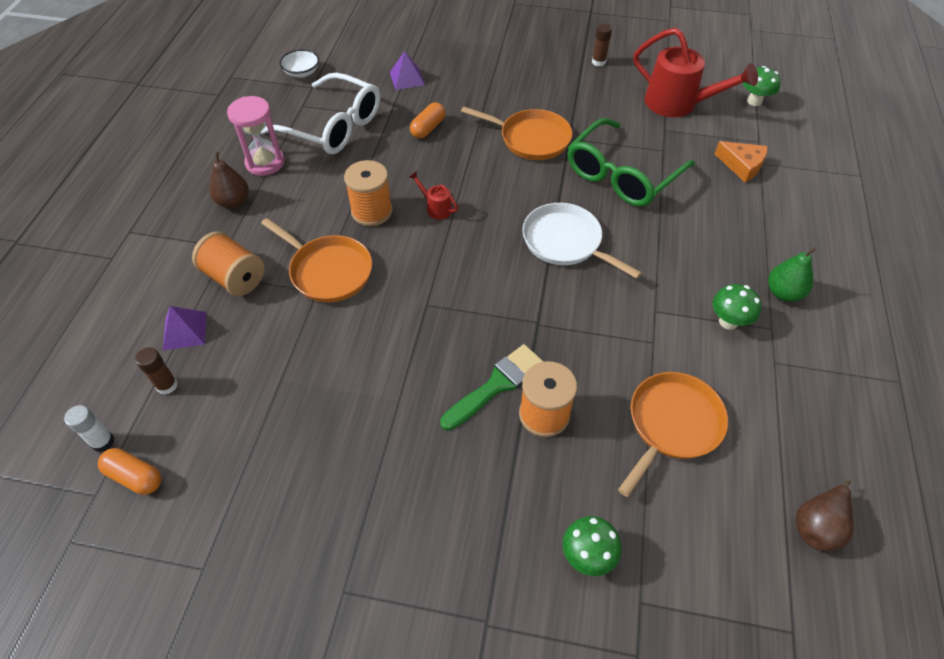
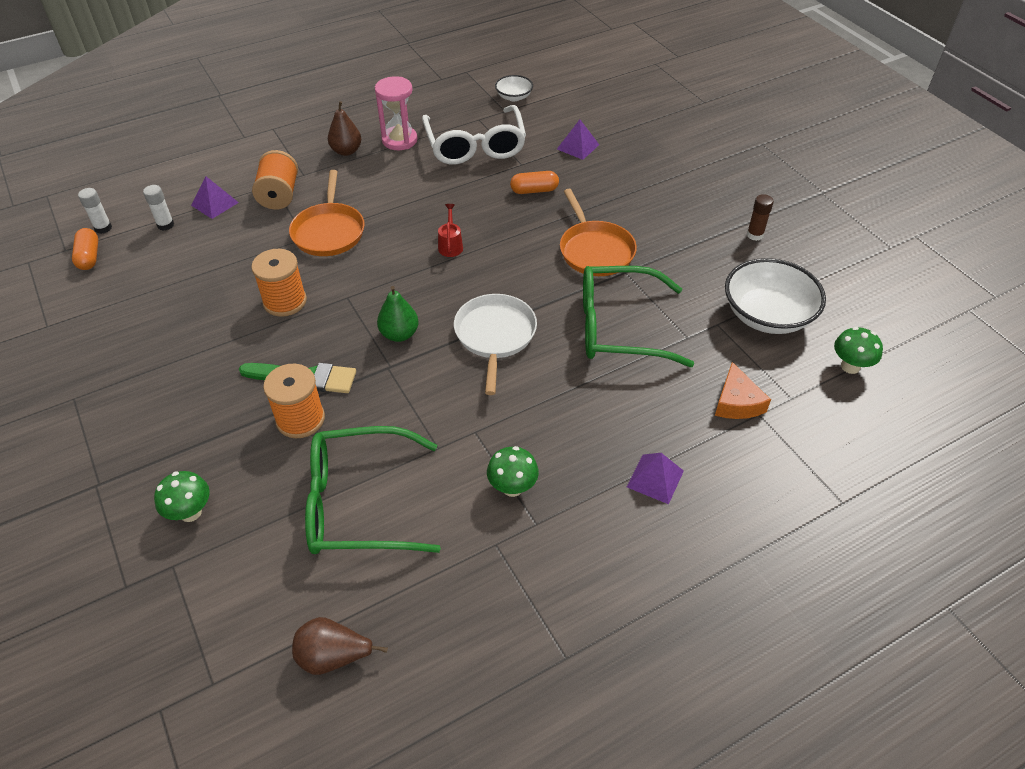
camera: 50 degrees right, 5 degrees down
(167, 385) = (165, 225): brown glue stick -> white glue stick
(372, 211) = (409, 216): orange spool -> orange spool (285, 301)
(672, 424) = (359, 503): orange pan -> green glasses
(678, 104) = (767, 315): red watering can -> white bowl
(777, 244) = (655, 478): none -> purple pyramid
(783, 293) = (592, 512): green pear -> green pear (399, 334)

